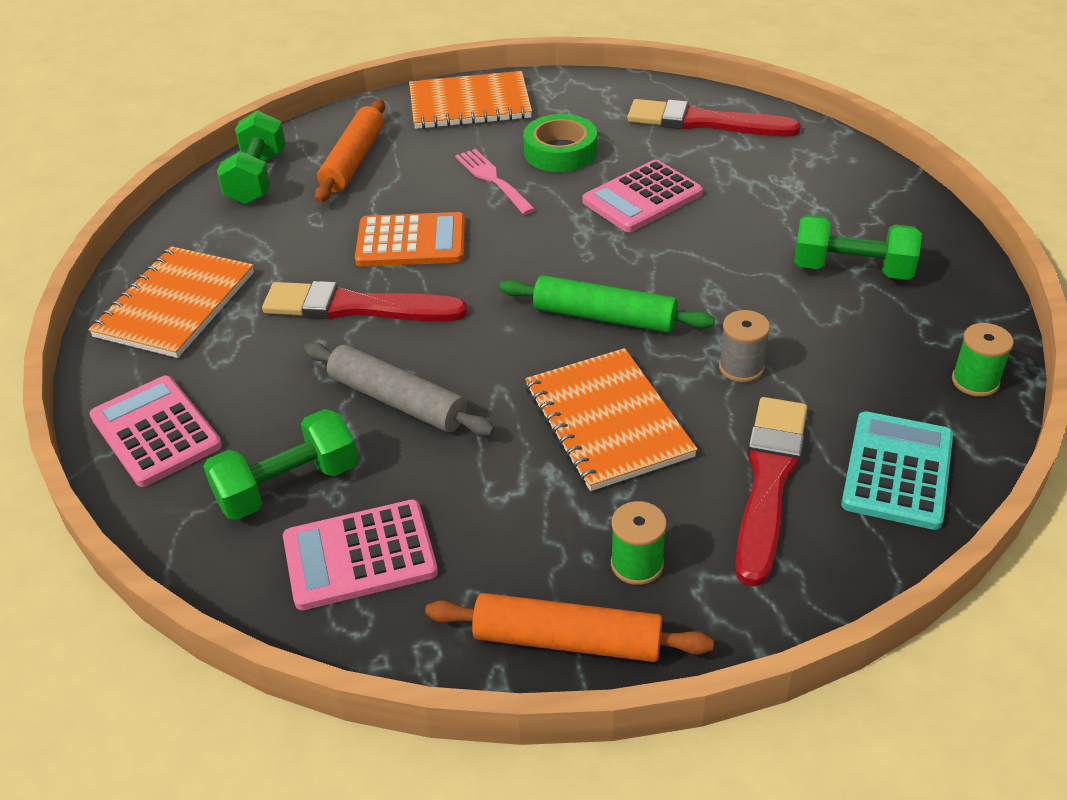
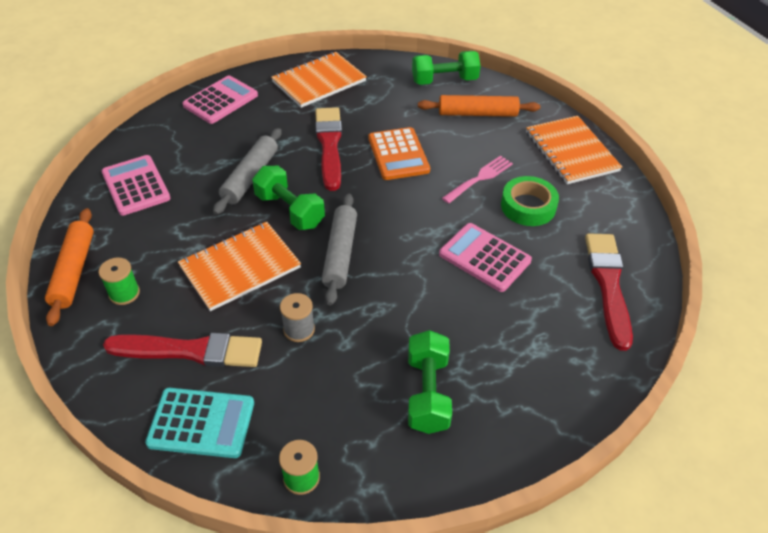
camera: 75 degrees right, 5 degrees up
(175, 304) = (319, 81): orange notebook -> orange notebook turned 45 degrees counterclockwise
(287, 486) = (184, 151): green dumbbell -> green dumbbell (290, 210)
(604, 317) = (340, 253): green rolling pin -> grey rolling pin

